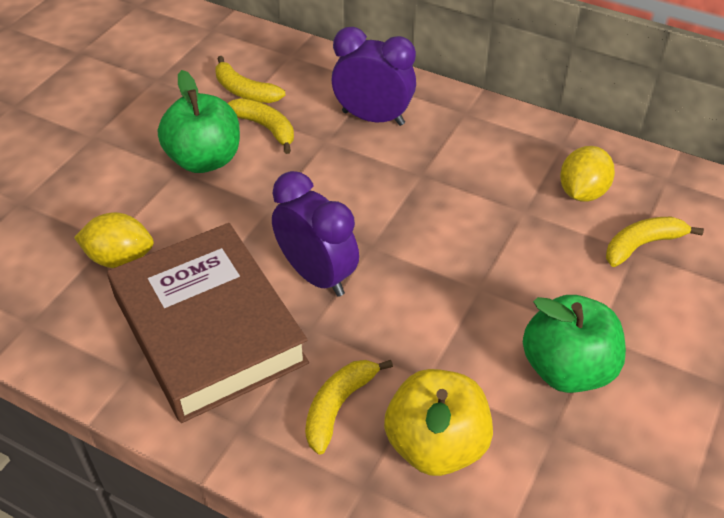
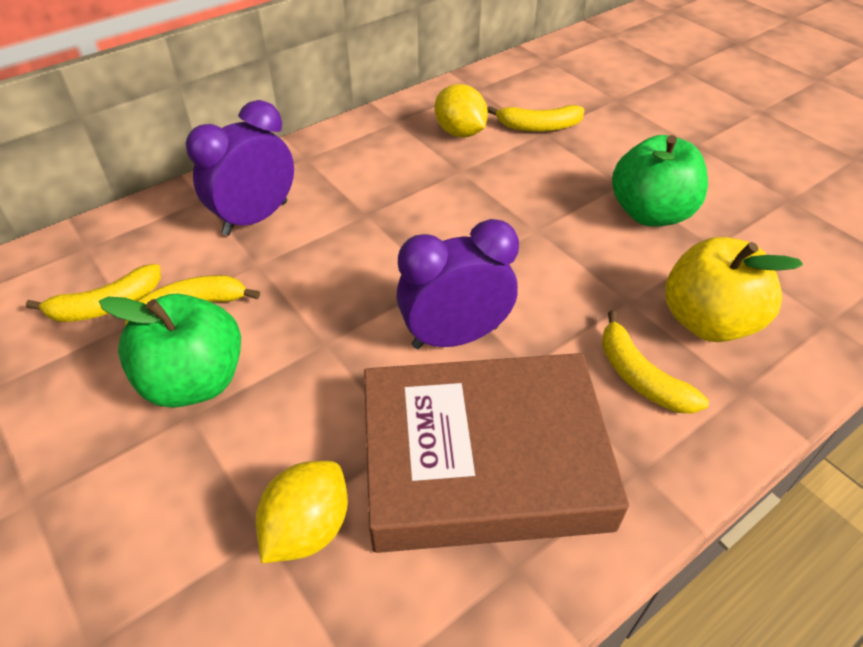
camera: 65 degrees left, 0 degrees up
(642, 245) = (538, 126): yellow banana -> yellow banana turned 90 degrees counterclockwise

